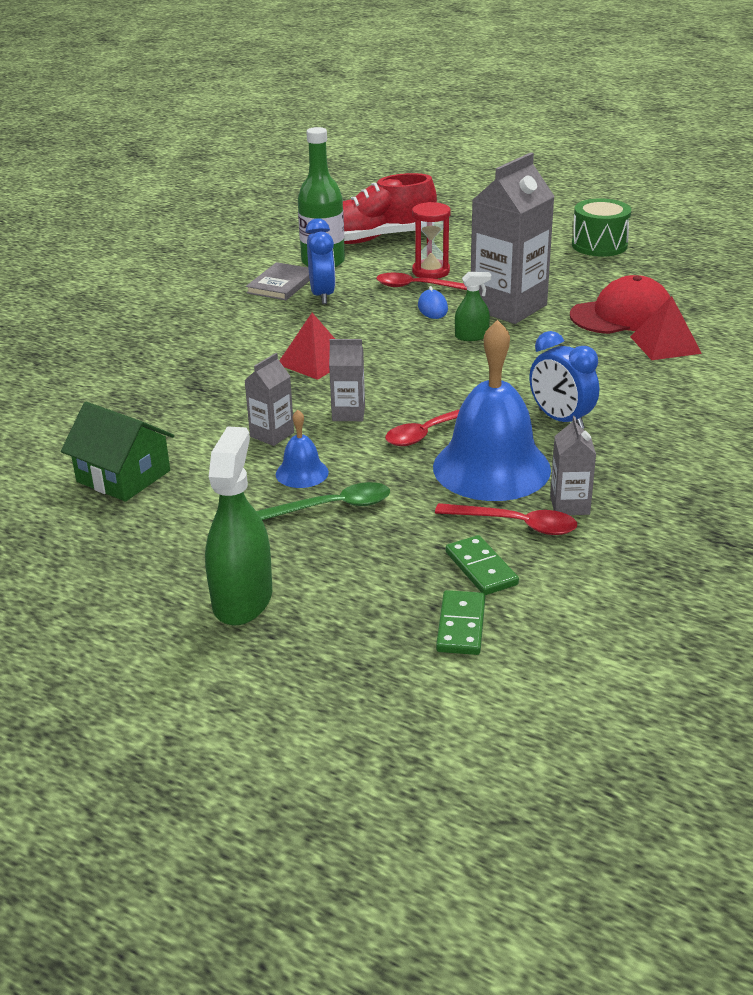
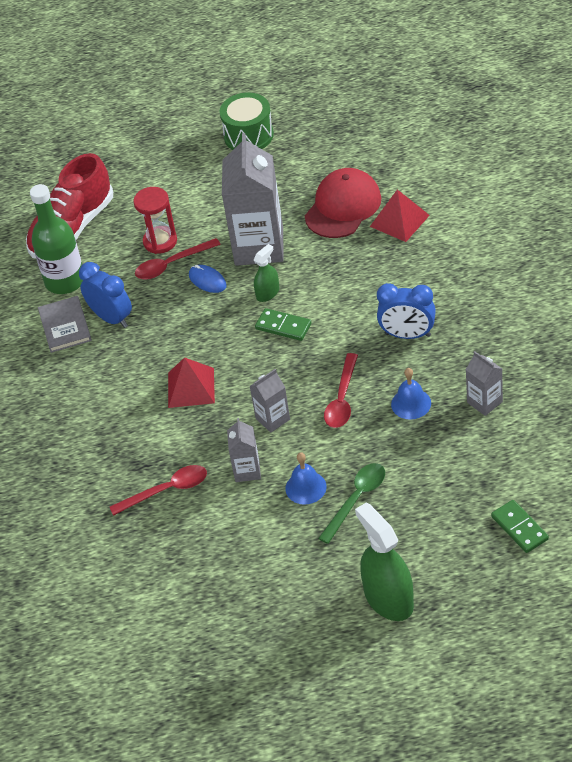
camera: 35 degrees left, 15 degrees up
(123, 476) = (198, 570): green house -> none
(481, 568) = (487, 483): green domino -> green domino (283, 326)
(491, 467) = (411, 403): blue bell -> blue bell, size x0.45
(515, 524) = (471, 438): red spoon -> red spoon (166, 490)

